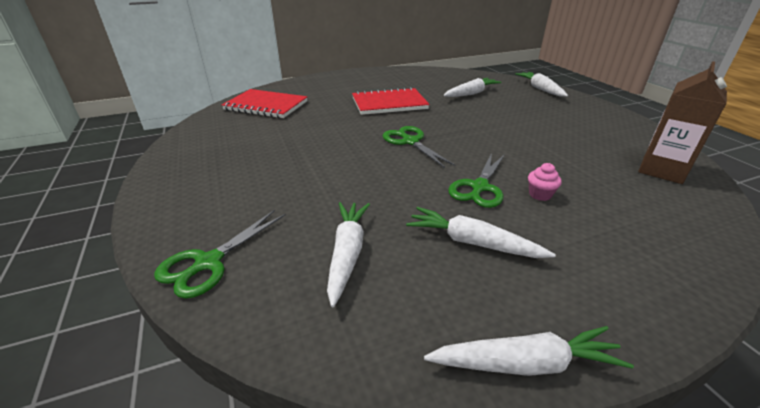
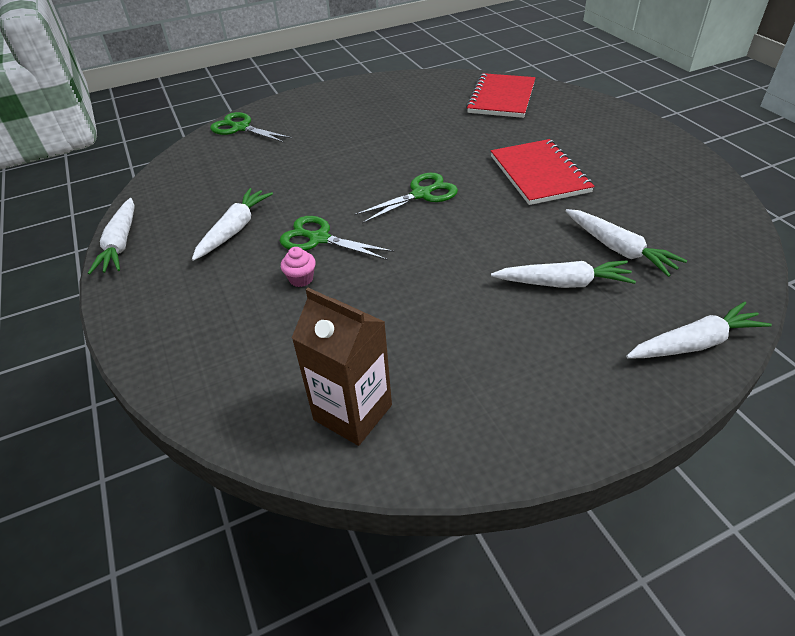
camera: 90 degrees right, 10 degrees up
(347, 253) = (236, 174): white carrot -> white carrot (563, 283)

